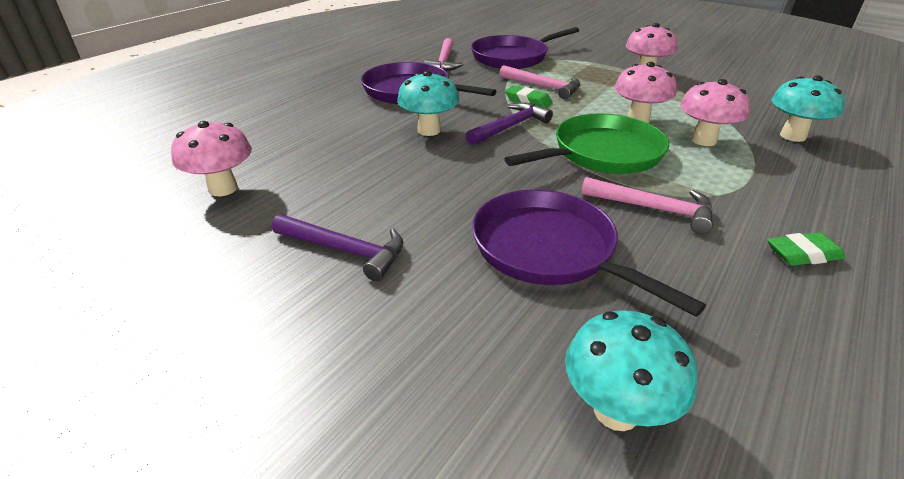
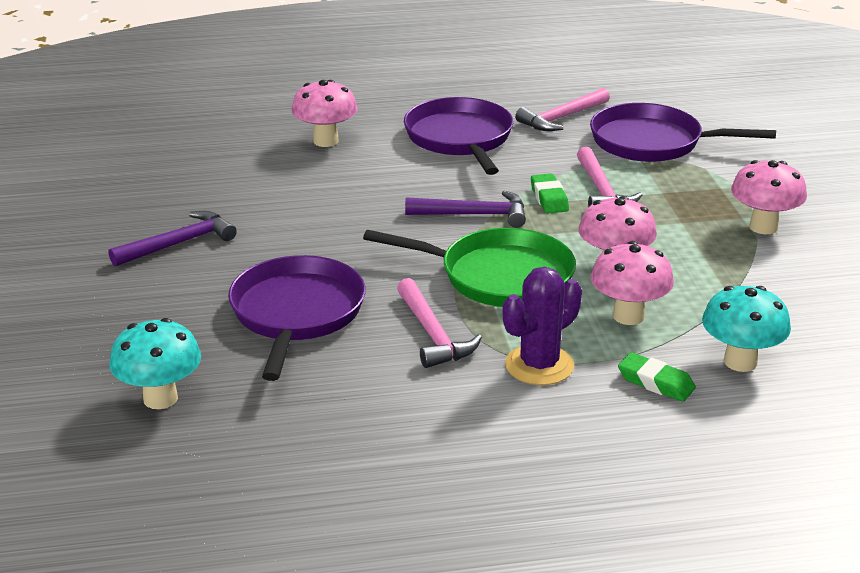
camera: 45 degrees right, 5 degrees down
(223, 189) = (177, 163): pink mushroom -> pink mushroom (325, 141)
(345, 250) = (179, 243): purple hammer -> purple hammer turned 105 degrees counterclockwise
(429, 130) = (398, 185): turquoise mushroom -> none
(740, 192) = (539, 365): none -> purple cactus
(803, 254) = (466, 422): green eraser -> green eraser (656, 382)

